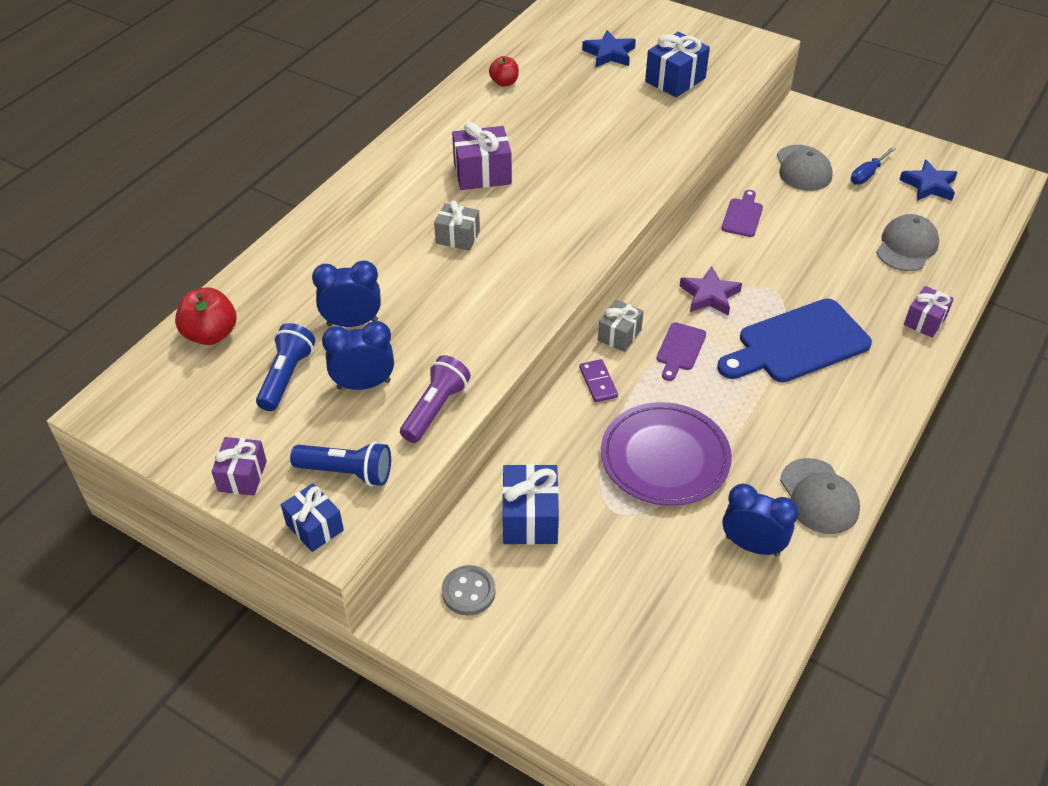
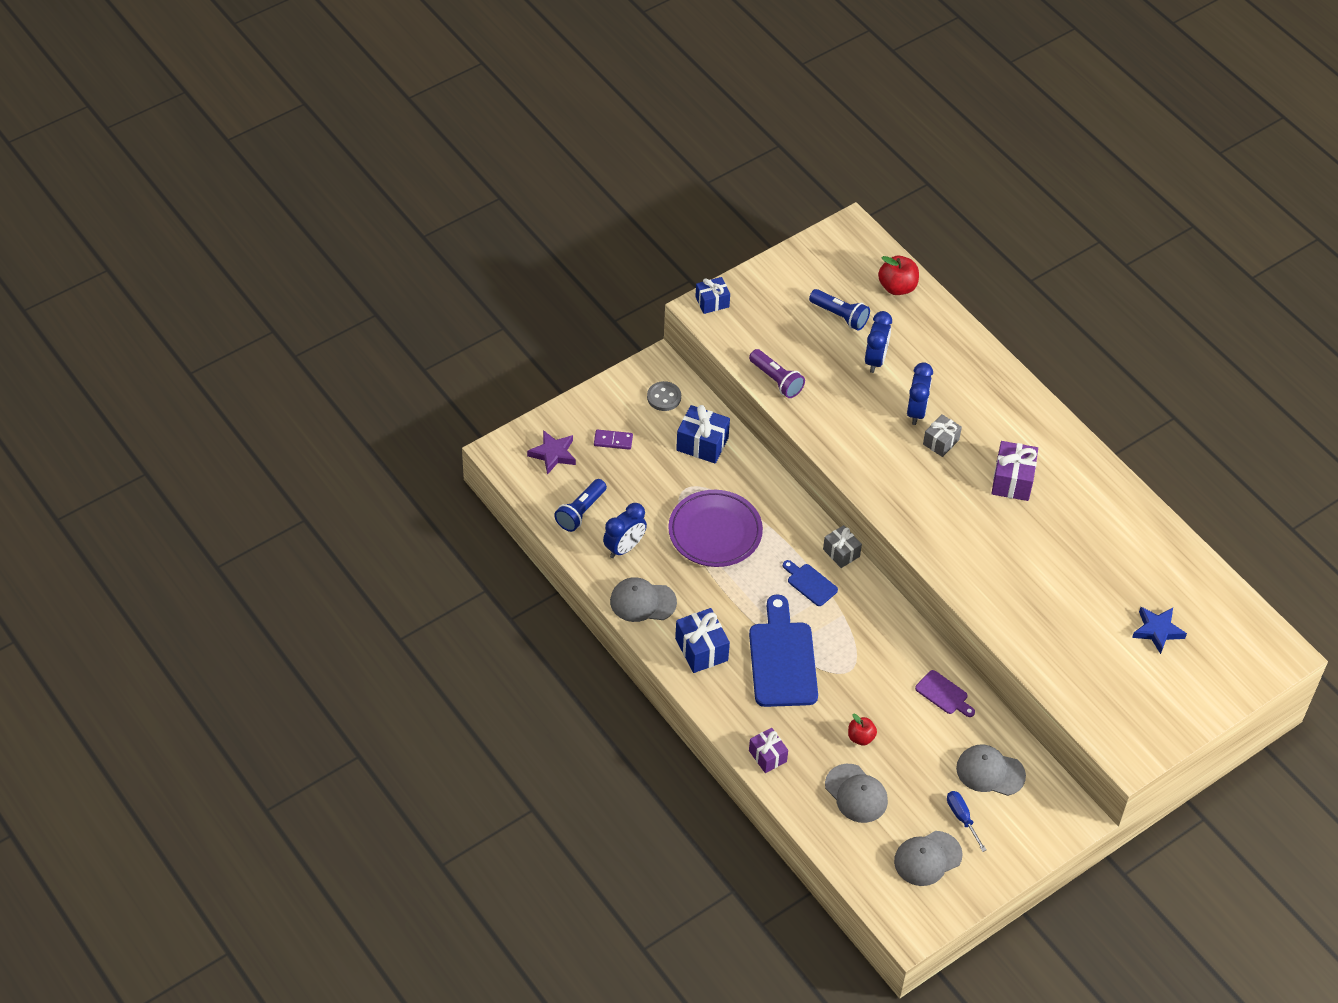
camera: 110 degrees right, 5 degrees up
(242, 476) = (766, 279): purple gift -> none
(346, 472) = (745, 325): blue flashlight -> blue flashlight (581, 512)
(363, 384) = (814, 351): blue clock -> blue clock (916, 411)
(504, 82) = (1138, 537): red apple -> red apple (861, 737)
(598, 382) = (800, 522): purple domino -> purple domino (613, 440)
(675, 80) = (1096, 663): blue gift -> blue gift (701, 649)
(680, 349) = (810, 583): purple cutting board -> blue cutting board
(709, 295) = (858, 627): purple star -> purple star (553, 454)
(929, 185) = (927, 858): blue star -> grey cap

